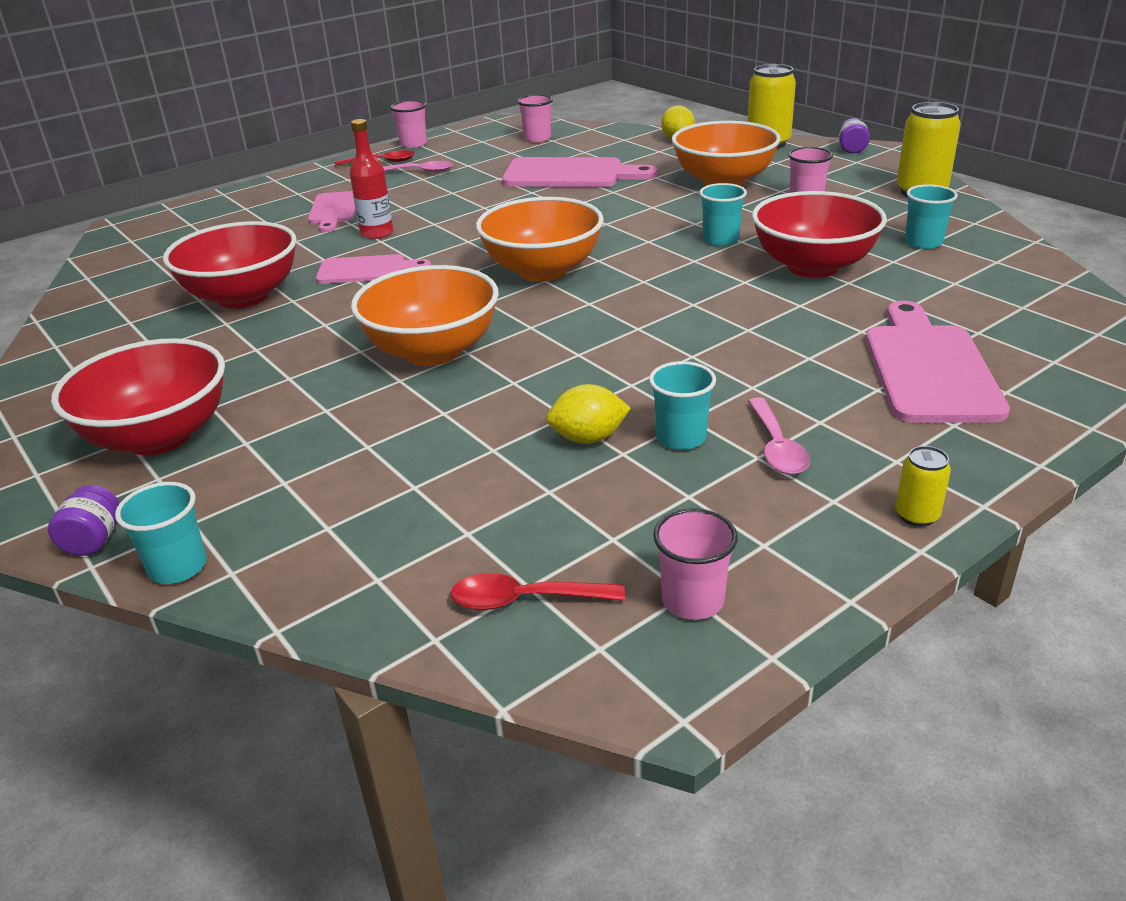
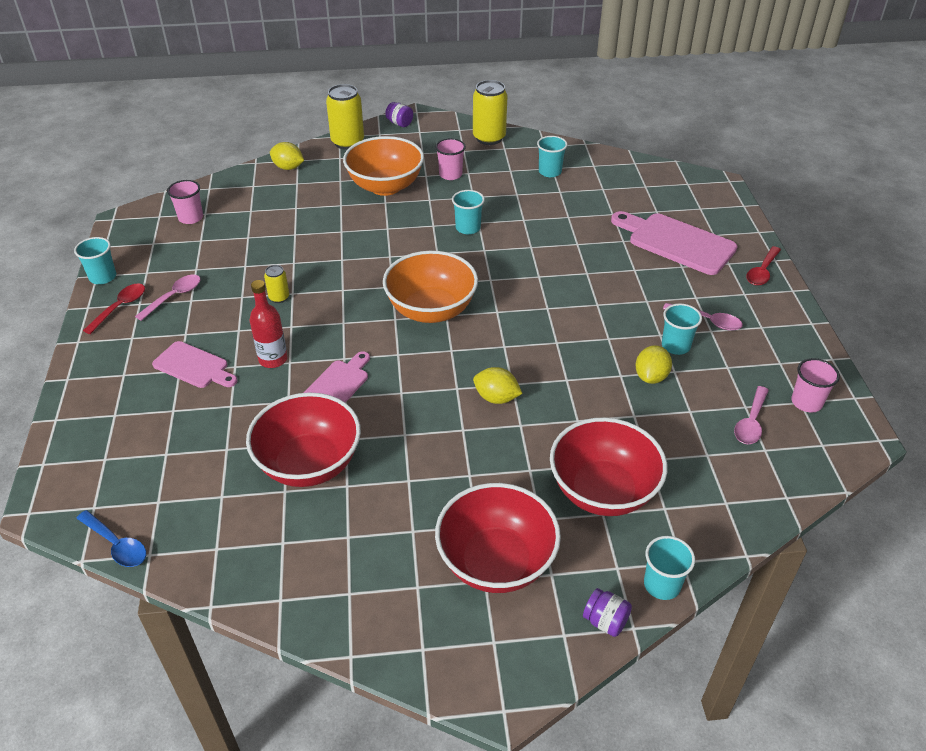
camera: 60 degrees left, 10 degrees up
(91, 263) = (117, 545): none -> blue spoon
(413, 144) = (103, 277): pink cup -> turquoise cup
(432, 351) = (496, 398): orange bowl -> yellow lemon
(525, 600) = (775, 455): red spoon -> red spoon (762, 272)
(570, 174) = (285, 234): pink cutting board -> none
(579, 554) = (751, 422): none -> pink spoon
(813, 266) = (538, 217): red bowl -> red bowl (602, 491)
(916, 515) = (788, 311): yellow can -> yellow can (279, 297)

